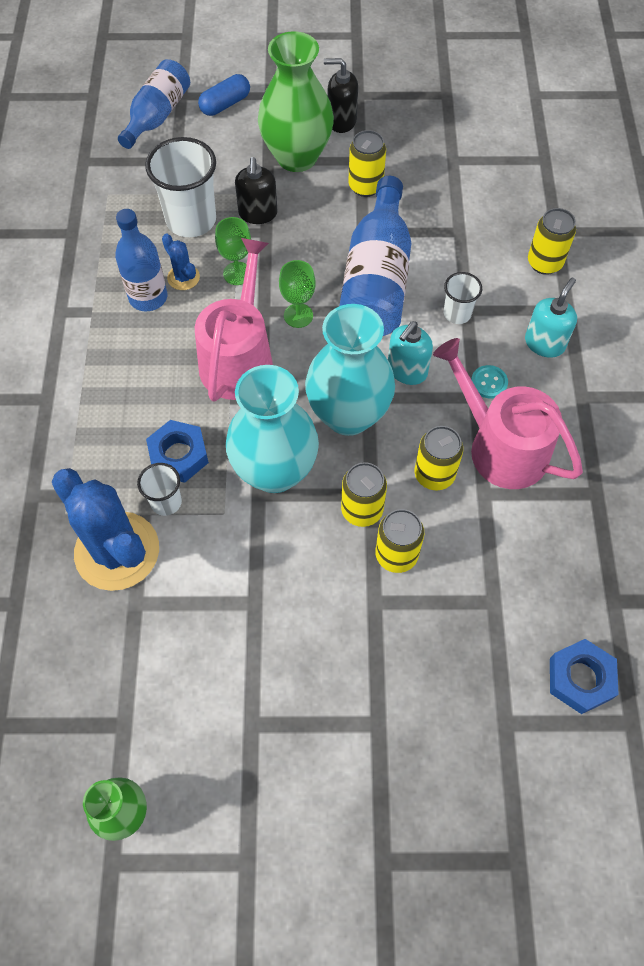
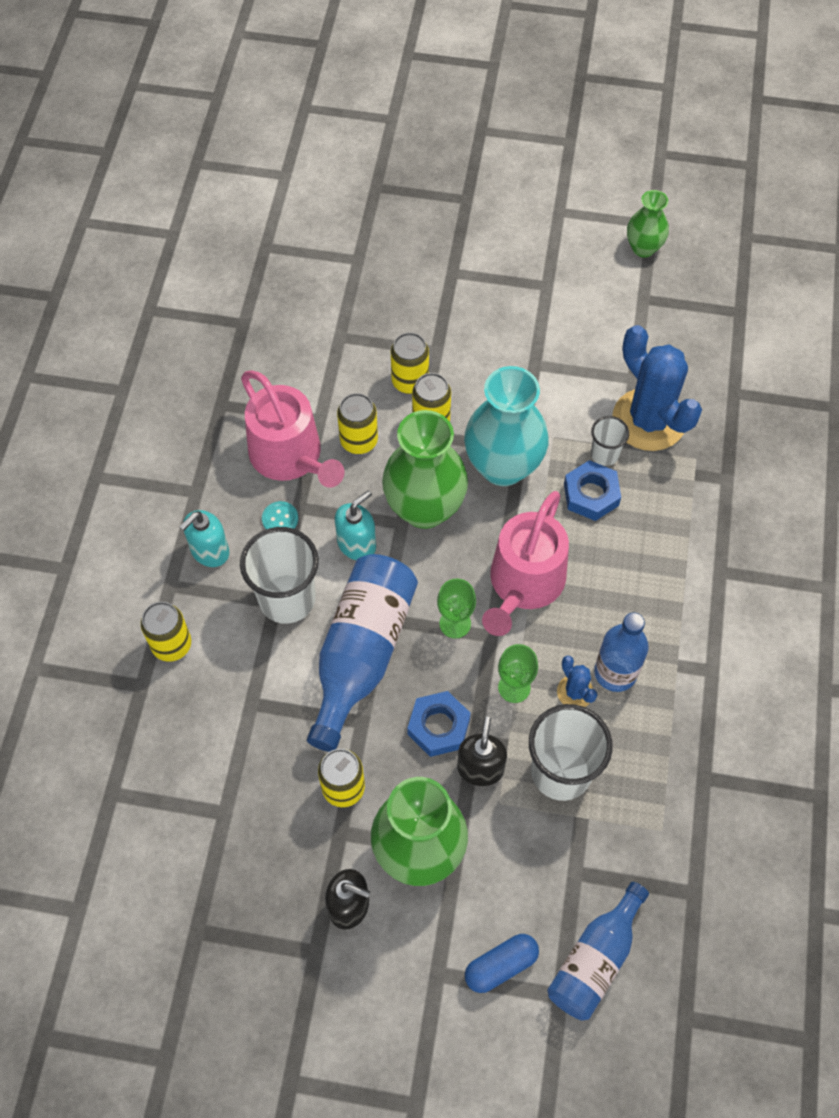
camera: 170 degrees left, 0 degrees up
(348, 415) = (424, 508): turquoise vase -> green vase
(457, 313) = (287, 599): white cup -> white cup, size x1.90
(580, 678) = (292, 277): blue nut -> blue nut (438, 727)

